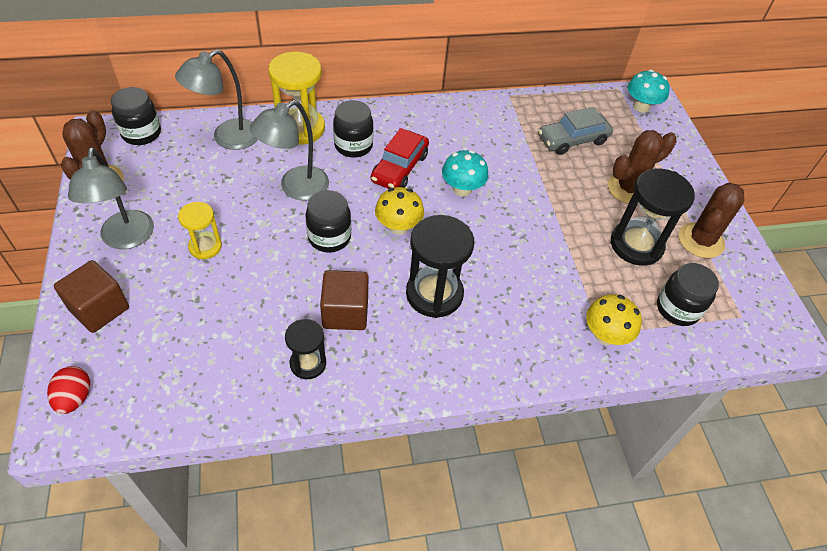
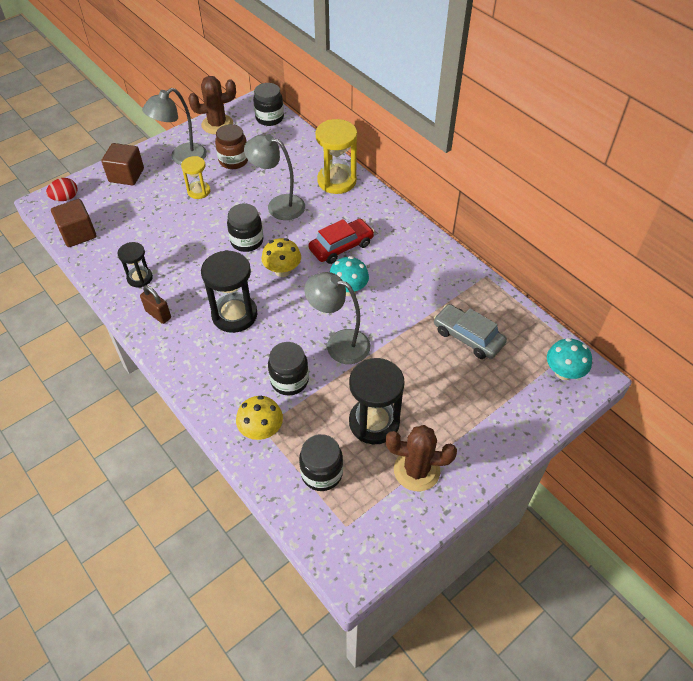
camera: 65 degrees right, 0 degrees up
(183, 194) = (233, 160): none -> brown jar
(227, 138) = (297, 154): grey lamp -> grey lamp (339, 343)
(345, 312) = (189, 277): brown cube -> brown cube (78, 234)
(353, 146) = (343, 213): black jar -> black jar (289, 380)
(384, 366) = (158, 314): none -> brown padlock
(399, 168) = (341, 246): red car -> red car turned 150 degrees clockwise
(628, 189) = (439, 396): brown cactus -> none

